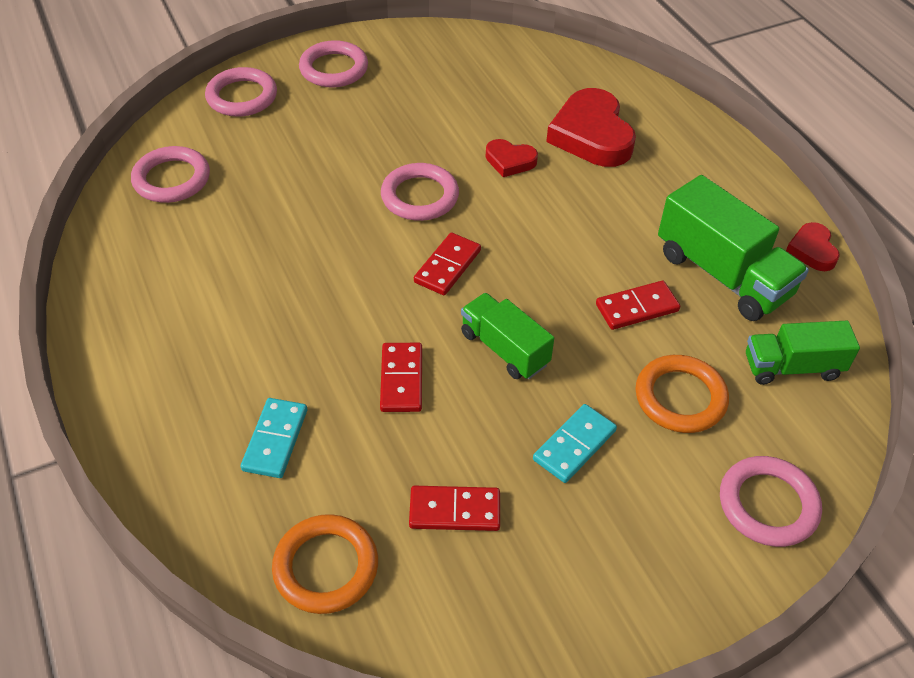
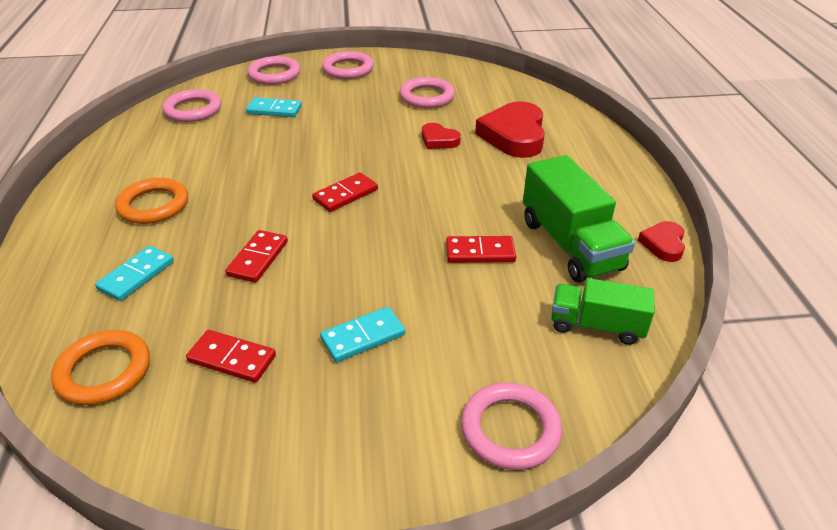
camera: 20 degrees right, 10 degrees down
(280, 156) = (274, 110): none -> turquoise domino
(420, 196) = (355, 149): pink ring -> pink ring (427, 97)
(504, 349) = (352, 256): green truck -> none
(680, 397) = (478, 324): orange ring -> orange ring (153, 205)

